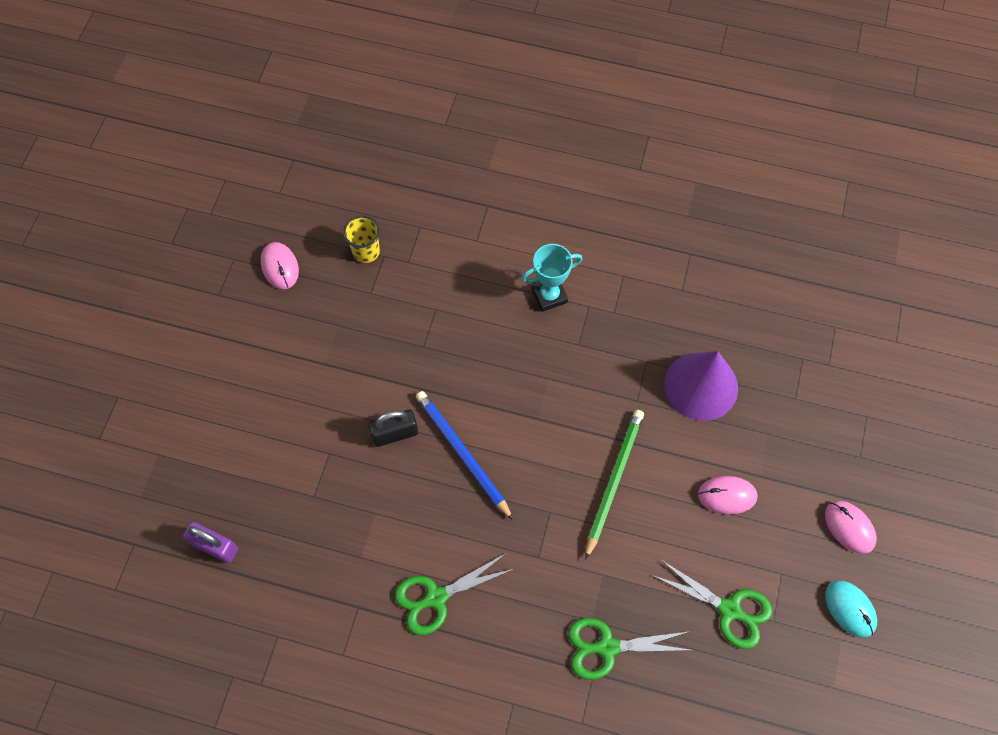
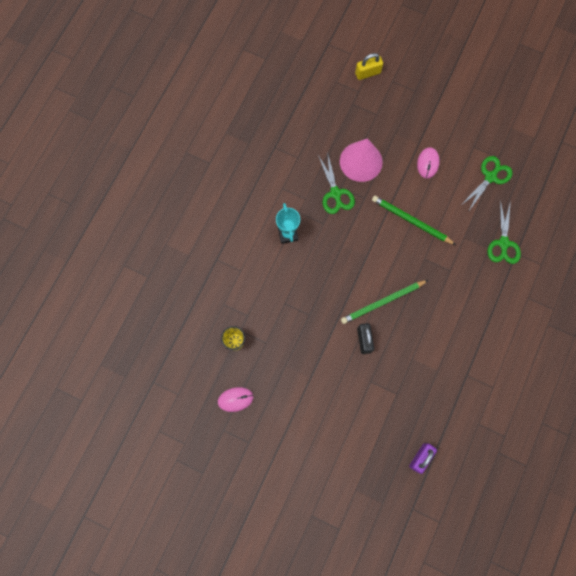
camera: 80 degrees left, 10 degrees up
(436, 597) = (466, 330): green scissors -> green scissors (335, 193)
(462, 454) = (382, 302): blue pencil -> green pencil
(701, 386) = (361, 161): purple cone -> pink cone
(849, 527) = (453, 107): pink mouse -> none
(850, 609) = (496, 119): turquoise mouse -> none
(868, 374) = (367, 73): none -> yellow padlock

